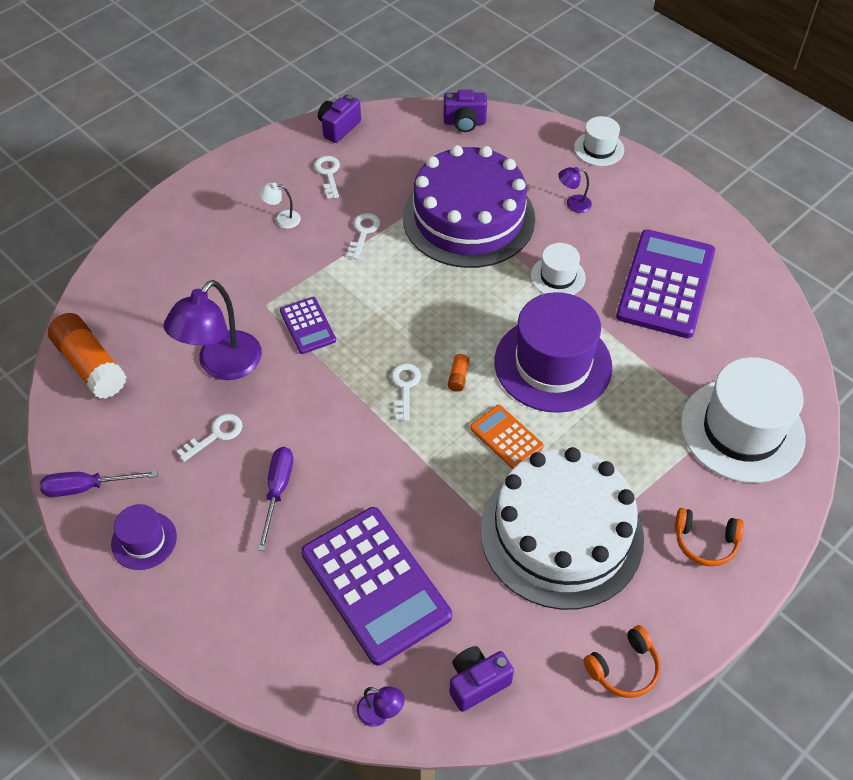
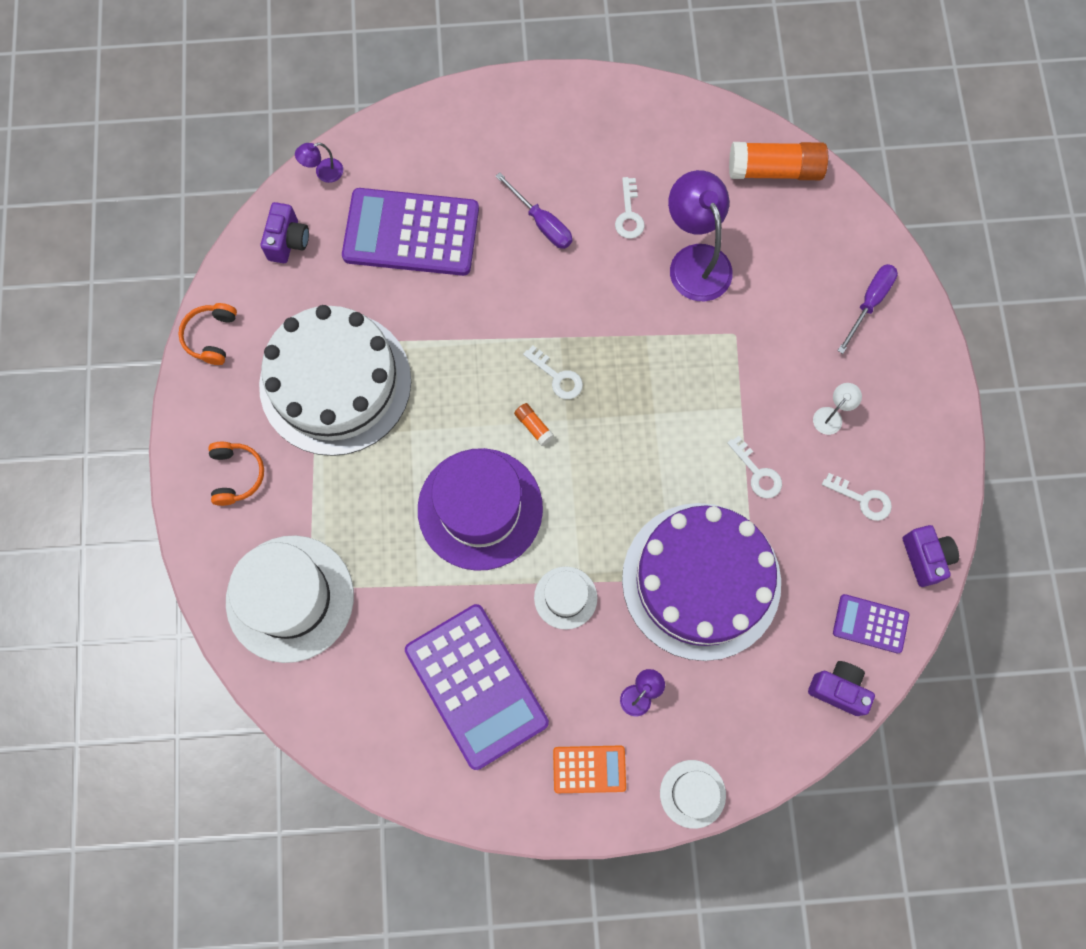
camera: 130 degrees right, 20 degrees up
(87, 487) = (654, 107): purple screwdriver -> purple screwdriver (869, 303)
(144, 540) = (576, 116): purple hat -> none
(308, 326) = (684, 350): purple calculator -> purple calculator (870, 624)
(464, 123) = (838, 689): purple camera -> purple camera turned 75 degrees clockwise
(506, 437) = (446, 413): orange calculator -> orange calculator (589, 769)
(705, 542) = (237, 475): orange headphones -> orange headphones turned 120 degrees clockwise

